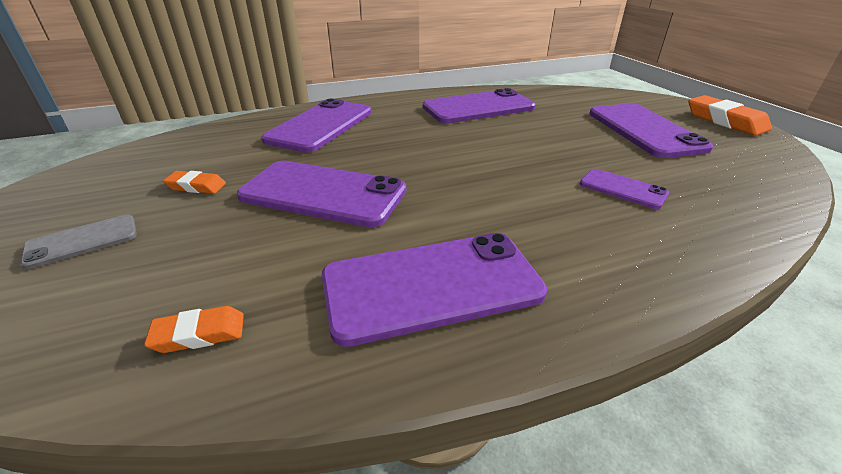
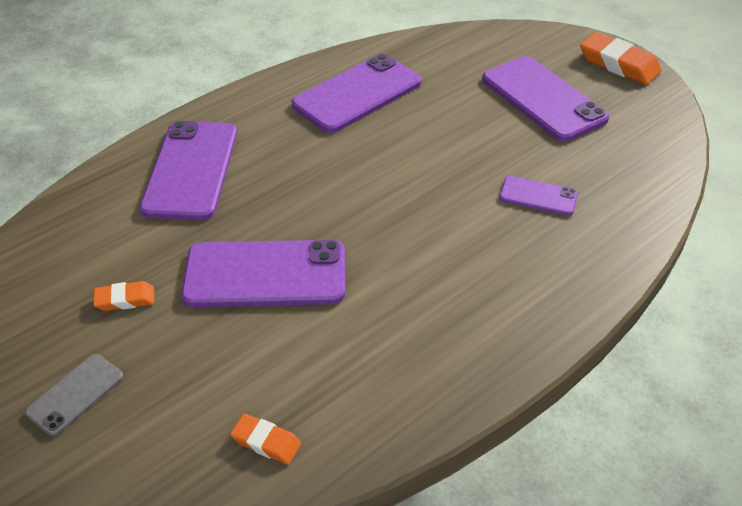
camera: 20 degrees left, 10 degrees up
(199, 334) = (266, 442): orange eraser -> orange eraser turned 60 degrees clockwise
(431, 285) = (417, 348): purple phone -> none

